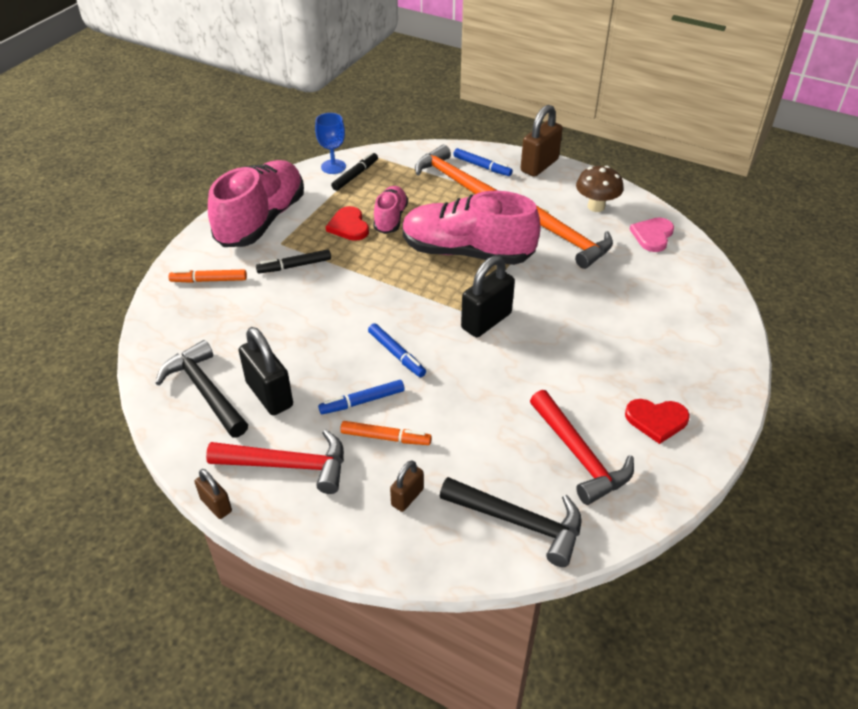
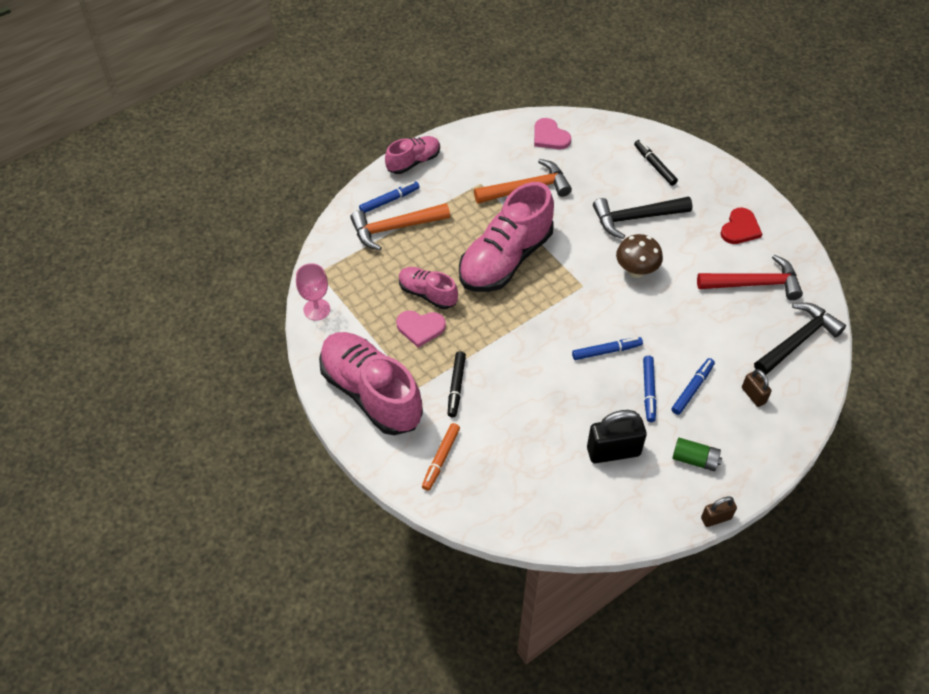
camera: 65 degrees left, 10 degrees up
(205, 391) = (588, 497): black hammer -> black hammer (635, 218)
(288, 465) = (695, 459): red hammer -> green battery
(333, 167) = (317, 309): blue goblet -> pink goblet
(349, 226) = (420, 328): red heart -> pink heart
(355, 175) = (343, 297): black marker -> black marker (654, 165)
(385, 438) = (692, 389): orange marker -> blue marker
(486, 321) = (596, 280): black padlock -> none
(539, 165) = (413, 162): brown padlock -> pink shoe
(596, 206) = (493, 152): brown mushroom -> brown mushroom (636, 271)

